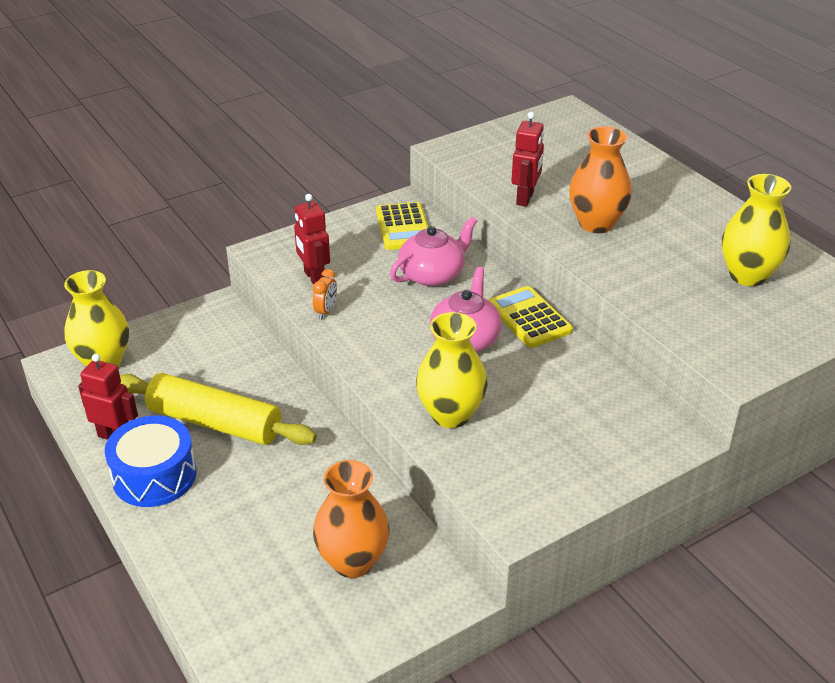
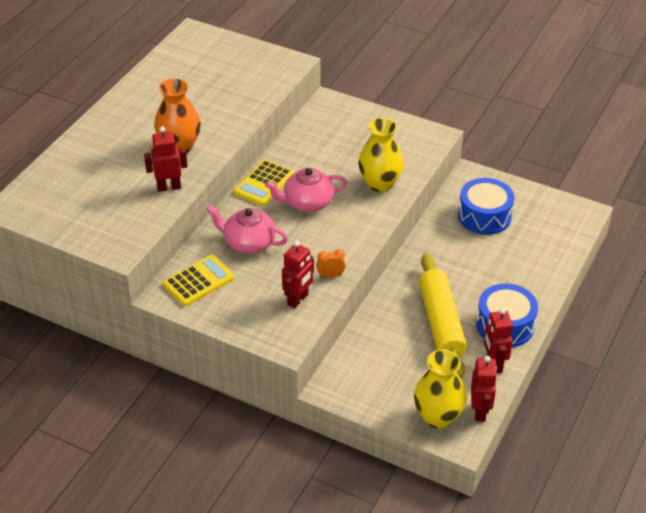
camera: 120 degrees left, 5 degrees up
(74, 394) = (480, 411): none -> red robot
(353, 561) = (484, 216): orange vase -> blue drum
(747, 275) = (196, 76): yellow vase -> none

